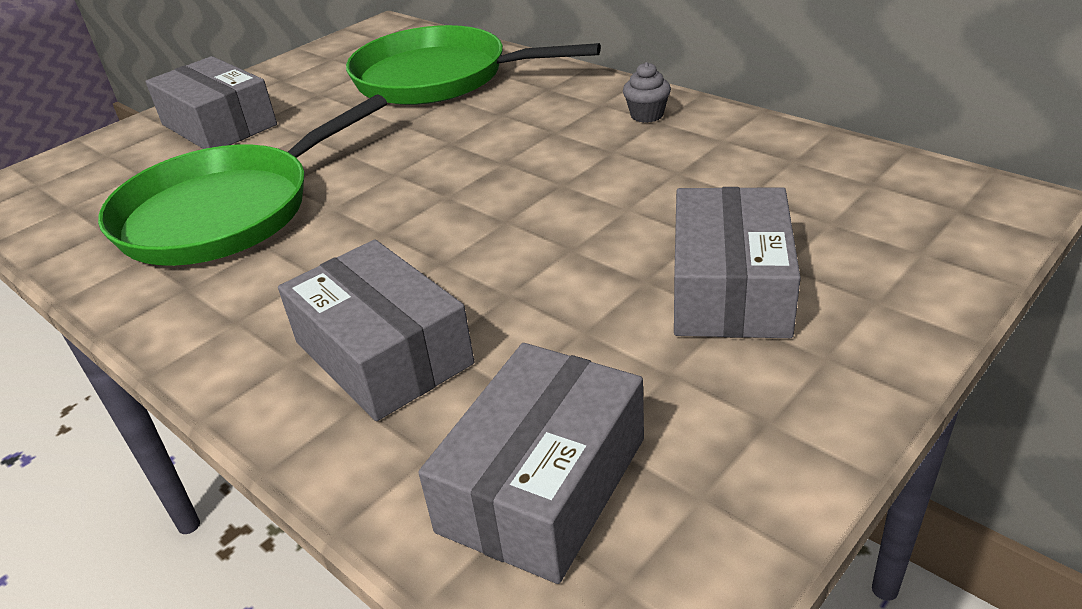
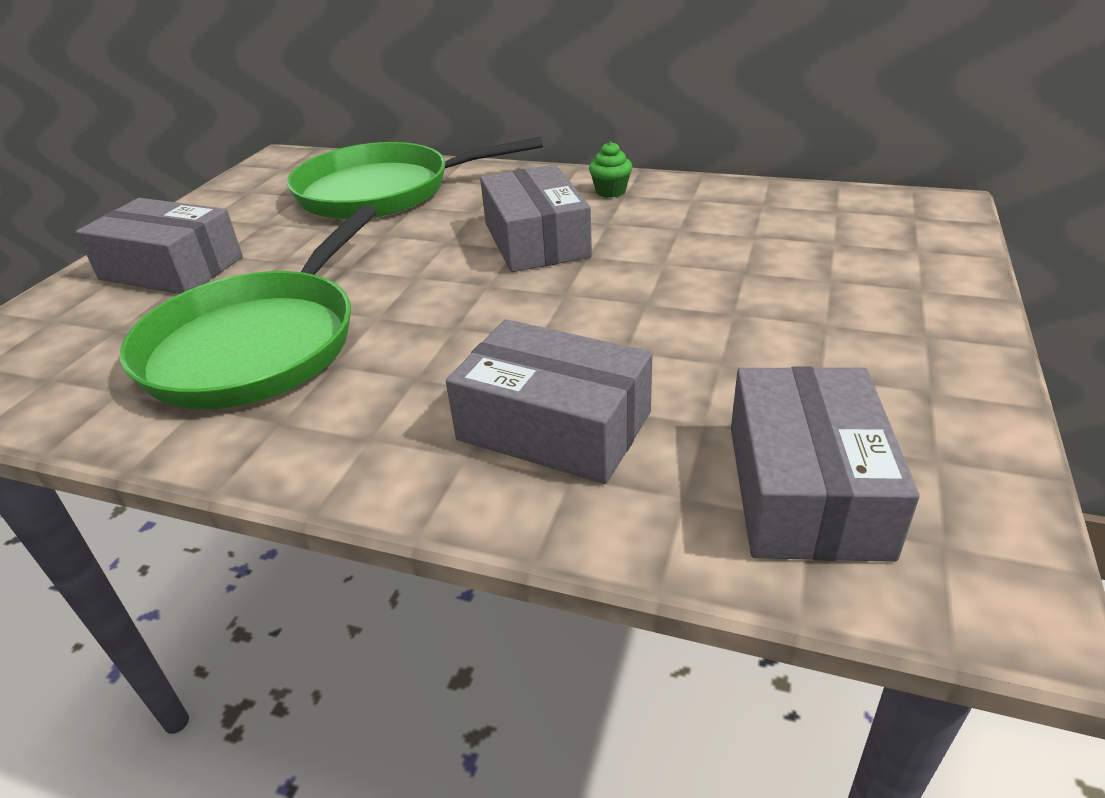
camera: 25 degrees left, 0 degrees up
(647, 115) = (610, 191): grey cupcake -> green cupcake
(730, 288) = (806, 304): grey box -> grey box (536, 240)

